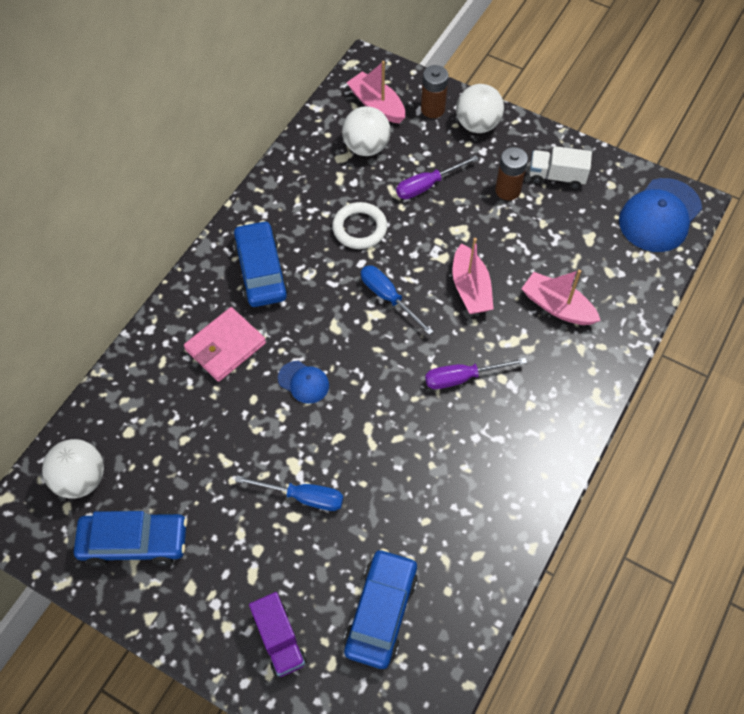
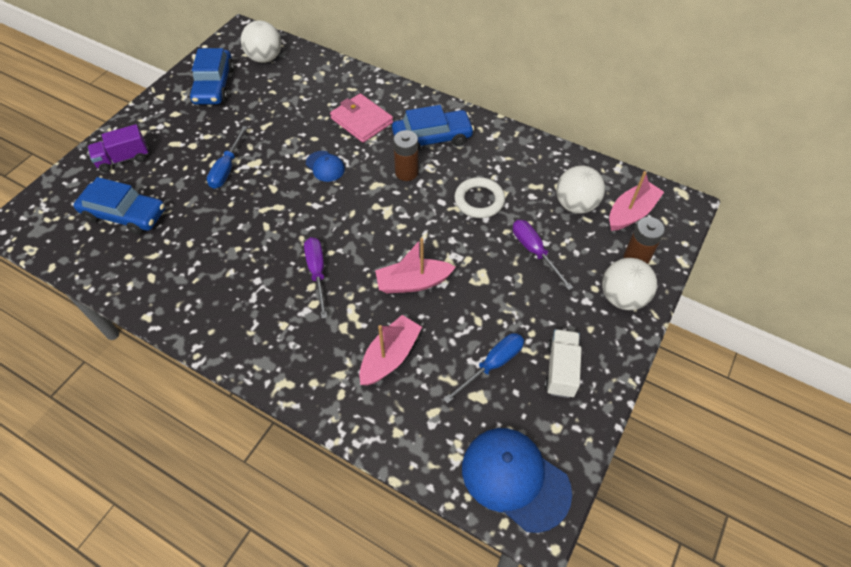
camera: 90 degrees right, 5 degrees down
(303, 382) = (325, 166): blue cap -> blue cap turned 75 degrees counterclockwise
(388, 297) = (404, 220): blue screwdriver -> blue screwdriver (492, 365)
(507, 190) = (536, 321): brown battery -> brown battery (406, 172)

